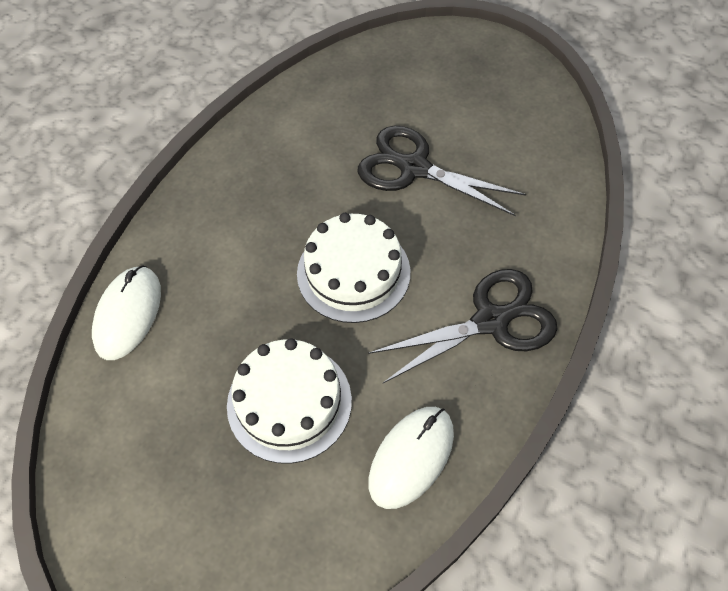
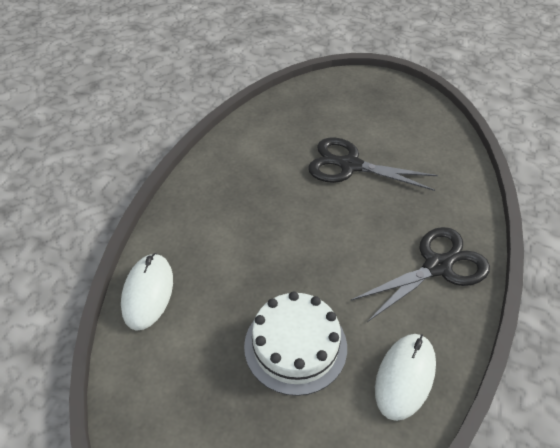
camera: 10 degrees left, 10 degrees down
(353, 272) = (323, 242): white cake -> none

